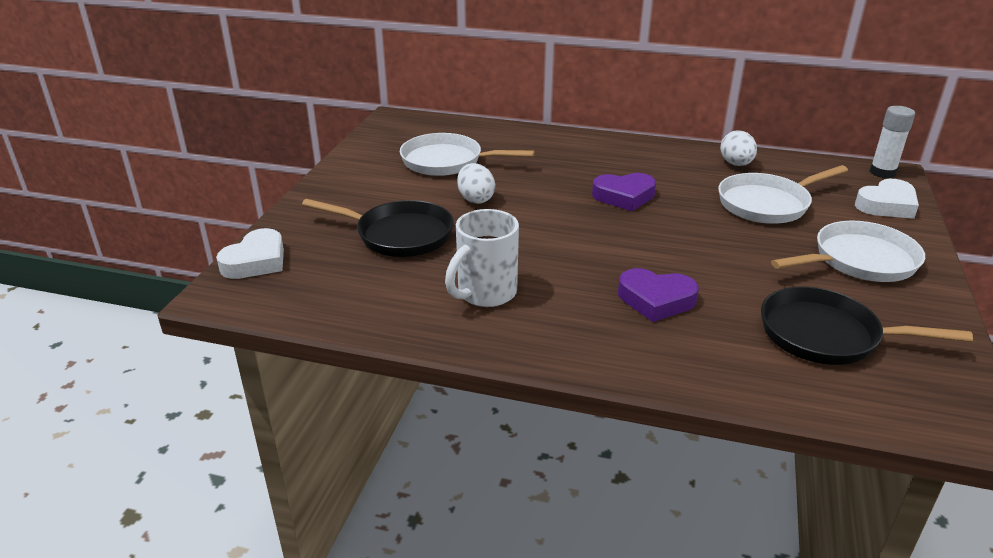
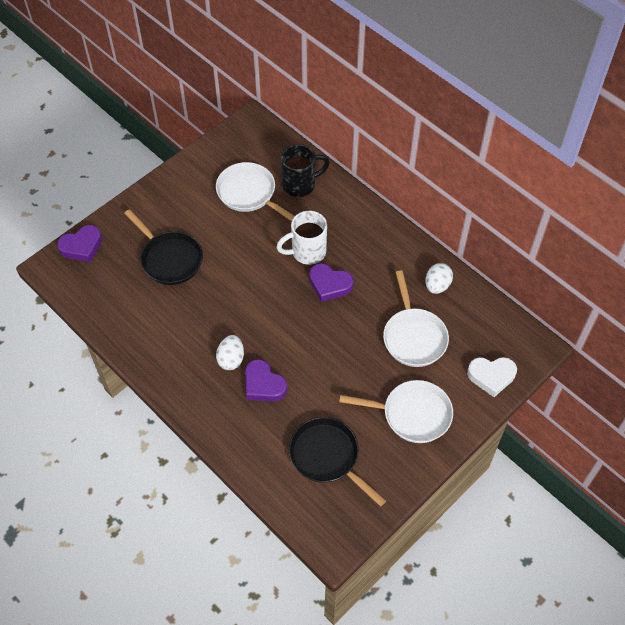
camera: 30 degrees right, 25 degrees up
(256, 261) = (82, 246): white heart -> purple heart
(475, 199) = (237, 244): white egg -> white egg (231, 359)
(485, 293) = (179, 333): white mug -> white mug (307, 252)
(499, 142) = (300, 185): none -> black mug
(767, 204) = (413, 336): white pan -> white pan turned 105 degrees counterclockwise
(882, 173) = (530, 343): white glue stick -> none

